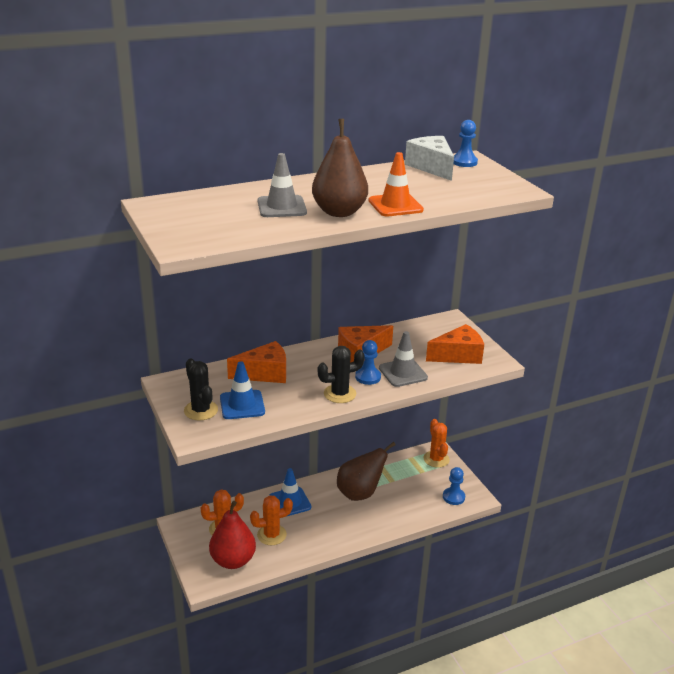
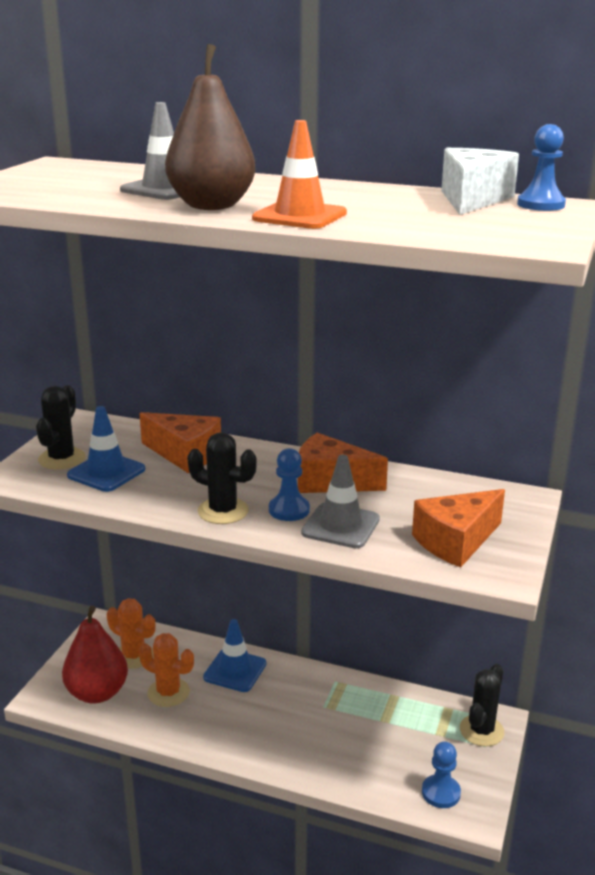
camera: 45 degrees right, 5 degrees down
(360, 493) = (325, 710): brown pear -> none
(436, 459) = (481, 730): orange cactus -> black cactus
(458, 355) = (456, 542): orange cheese -> orange cheese turned 120 degrees clockwise

